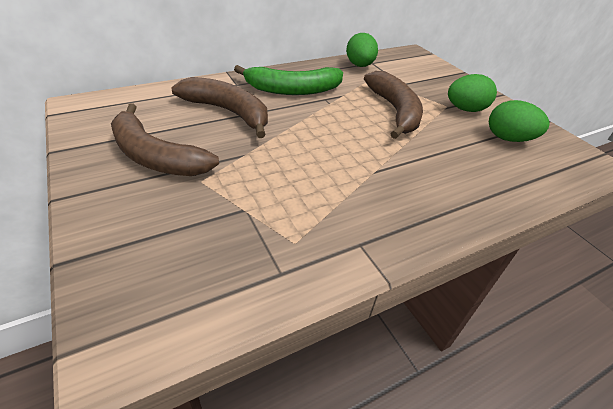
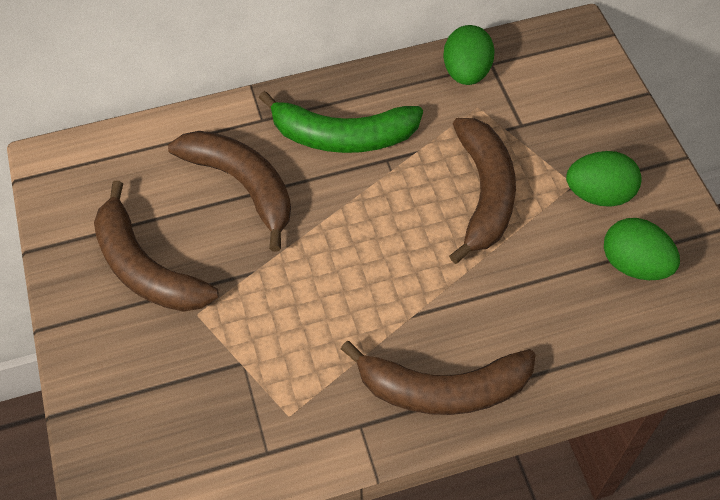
camera: 15 degrees right, 15 degrees up
(417, 213) = (443, 389): none -> brown banana

